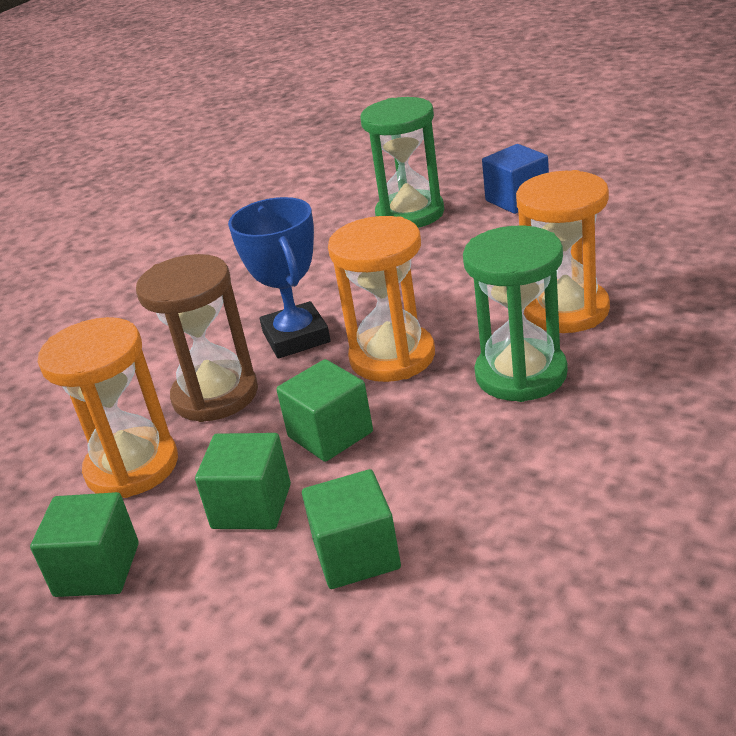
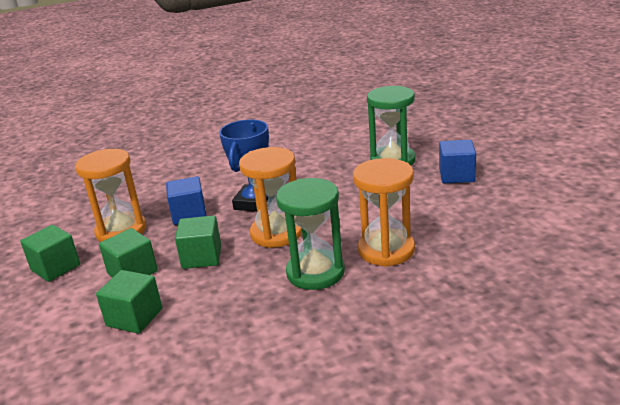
camera: 35 degrees right, 5 degrees down
(215, 395) = (189, 214): brown hourglass -> blue cube

